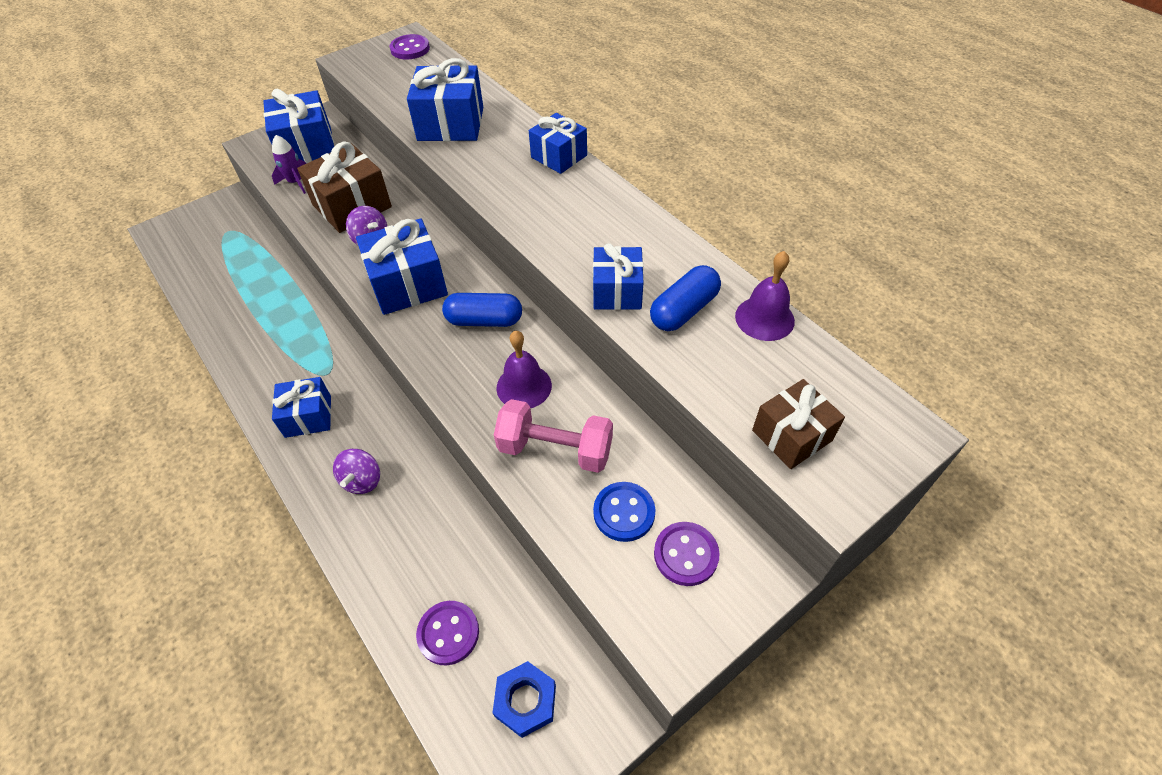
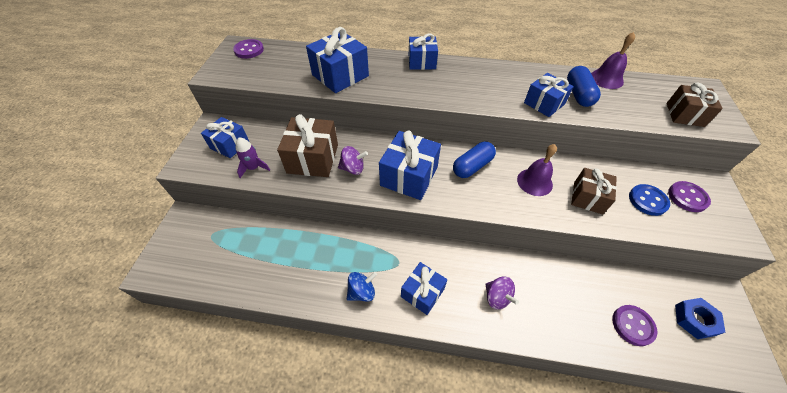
camera: 45 degrees left, 0 degrees up
(265, 372) = (362, 292): none -> blue spinning top
(307, 147) = (229, 145): blue gift -> blue gift, size x0.65
(555, 449) = (588, 198): pink dumbbell -> brown gift

